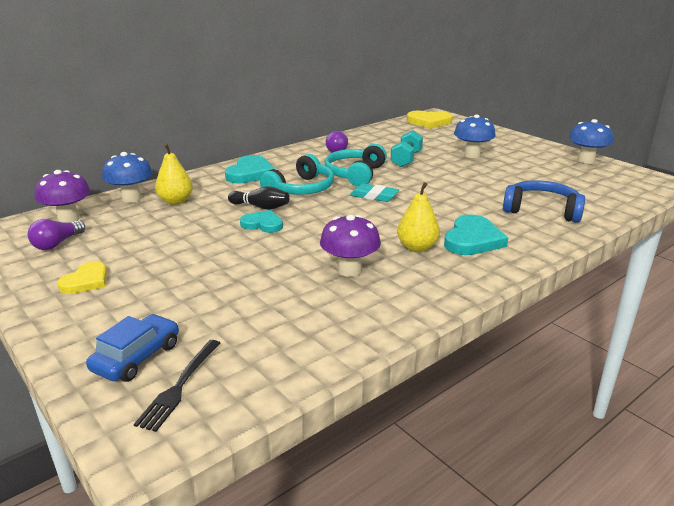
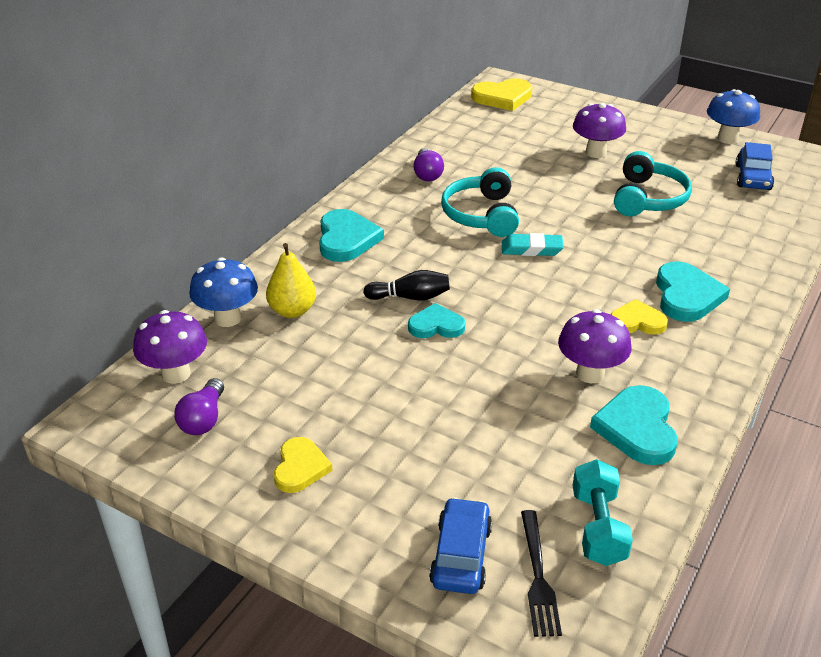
camera: 20 degrees left, 10 degrees up
(301, 189) = (435, 255): turquoise headphones -> turquoise headphones (648, 198)
(355, 310) = (637, 428): none -> turquoise heart
(406, 159) = (524, 176): turquoise dumbbell -> turquoise dumbbell (598, 527)
(417, 247) = (637, 322): yellow pear -> yellow heart
(472, 155) = (596, 152): blue mushroom -> purple mushroom
(542, 210) = (729, 233): blue headphones -> none
(590, 183) = (753, 177): none -> blue car

